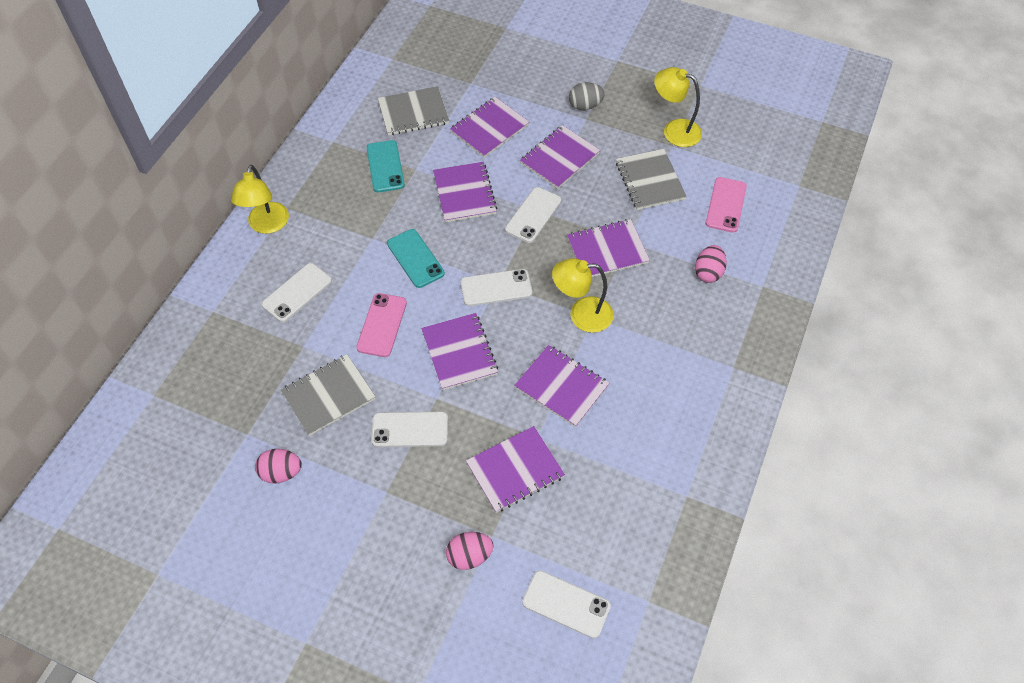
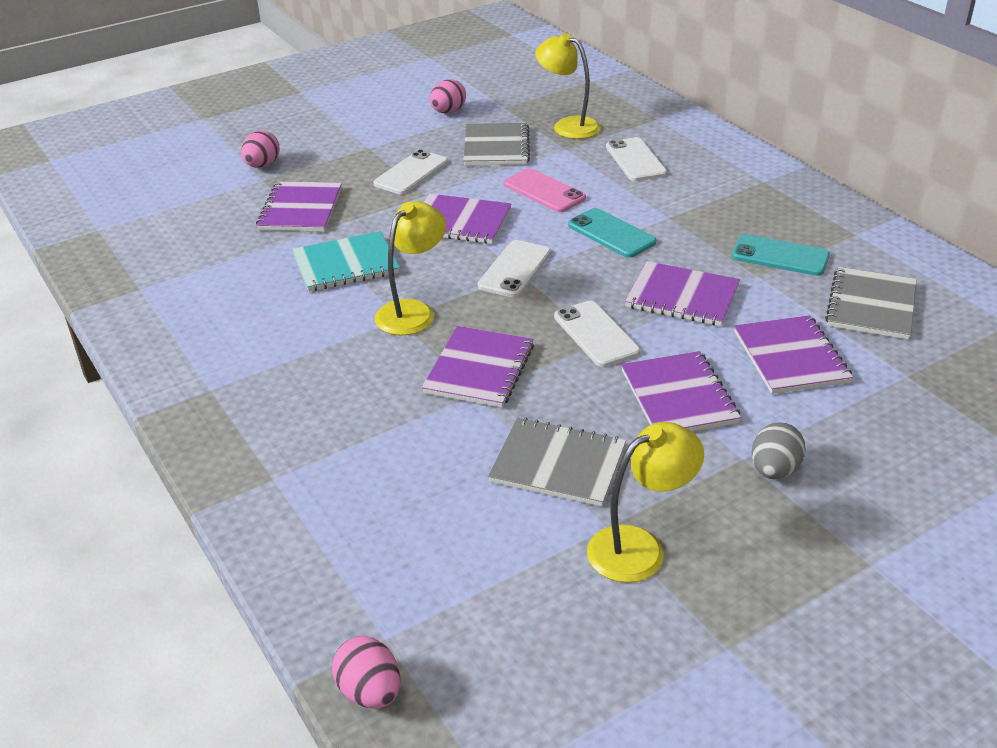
camera: 125 degrees right, 20 degrees down
(267, 225) = (746, 165): yellow lamp -> yellow lamp (568, 126)
(415, 258) = (611, 233): turquoise phone -> turquoise phone turned 45 degrees clockwise
(561, 386) = (346, 264): purple notebook -> turquoise notebook
(566, 604) = (160, 192): white phone -> none
(708, 272) = (350, 439): pink egg -> pink egg (370, 692)
(725, 205) = (437, 521): pink phone -> none

